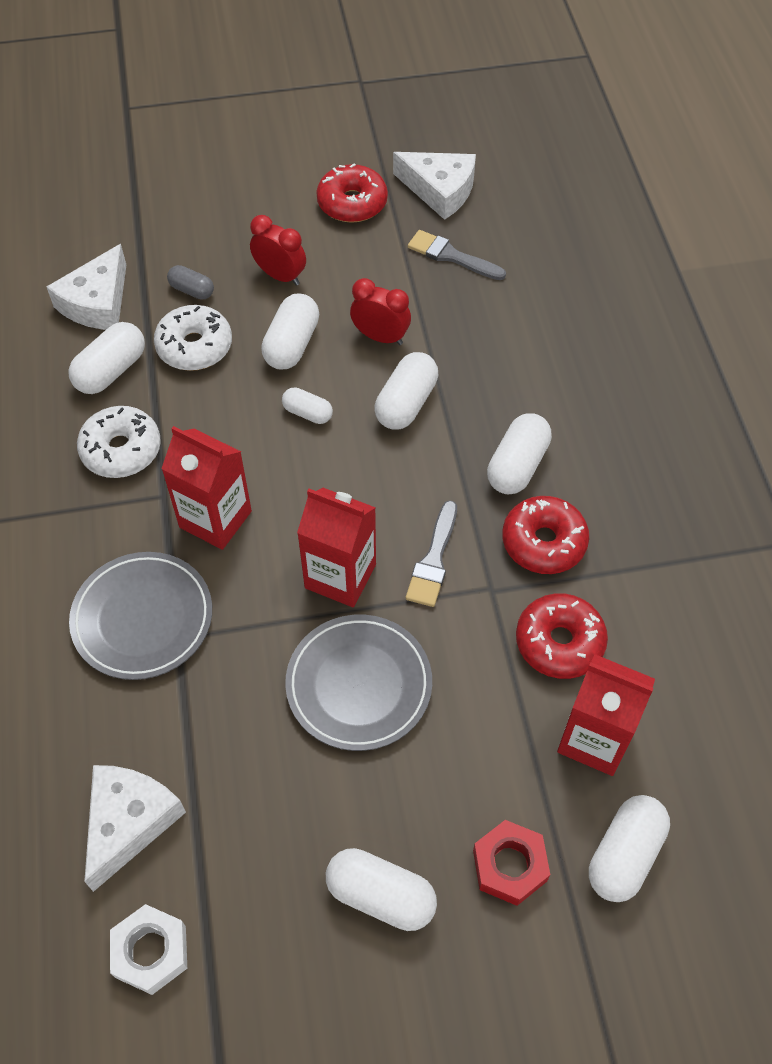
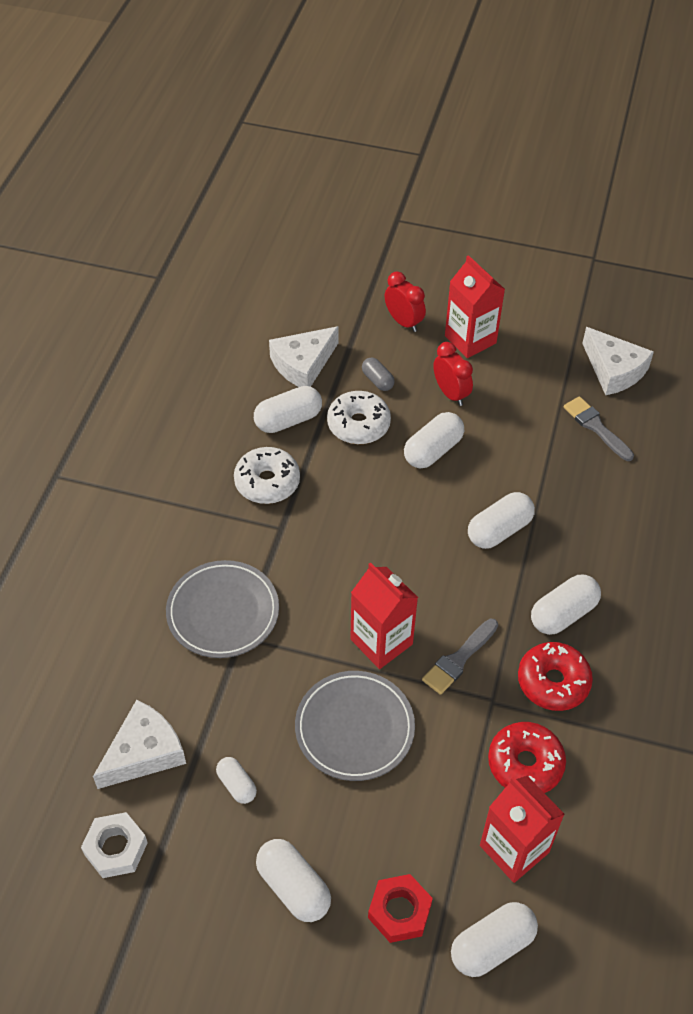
camera: 25 degrees right, 5 degrees down
(215, 519) = (310, 561): red carton -> red carton (470, 339)
(307, 413) = (418, 508): white capsule -> white capsule (237, 785)
(352, 203) = (536, 356): red donut -> none
(380, 337) = (505, 470): red clock -> red clock (403, 322)

